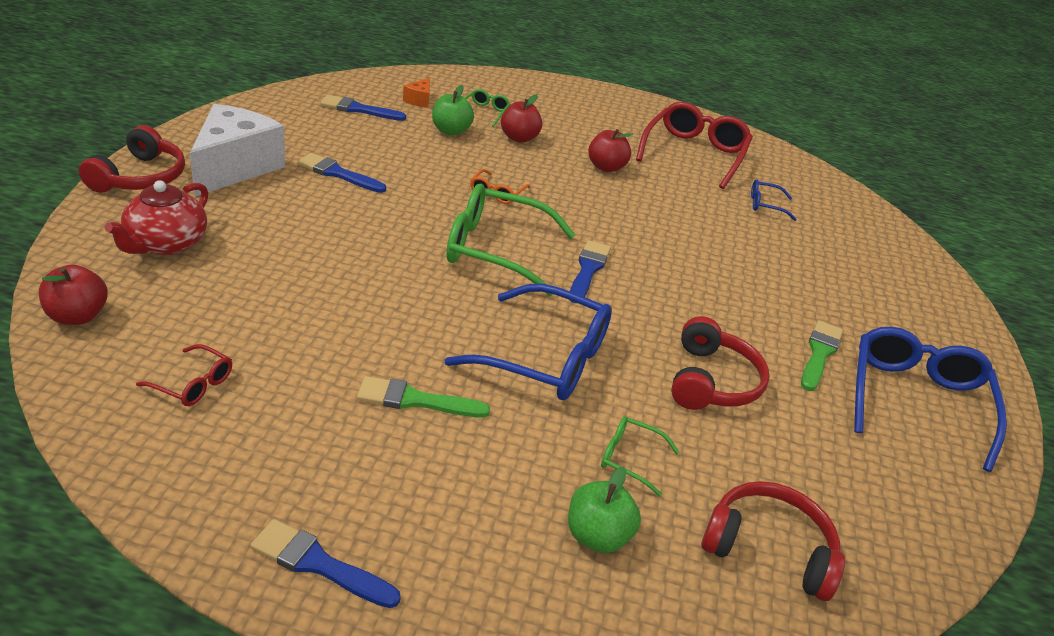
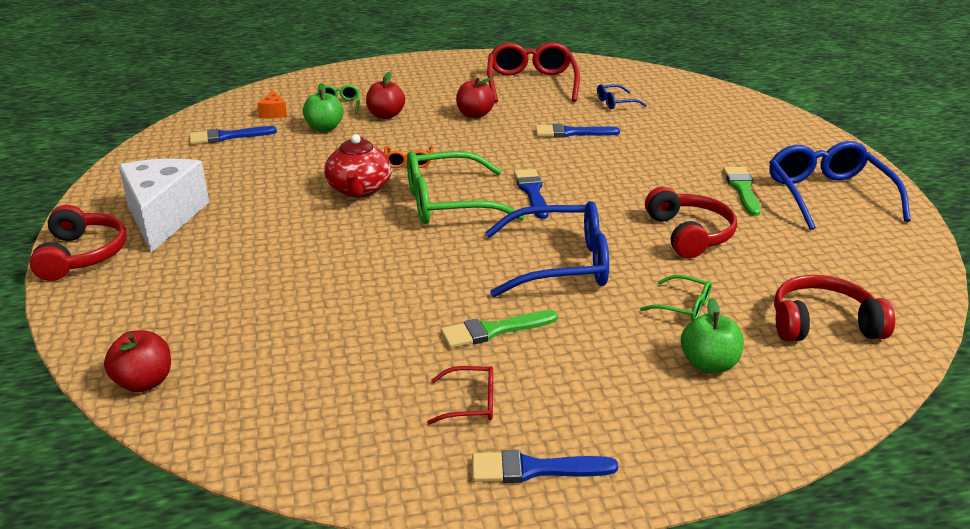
camera: 20 degrees left, 5 degrees down
(165, 243) = (164, 298): red teapot -> red teapot (359, 189)
(193, 384) = (303, 391): red glasses -> red glasses (471, 403)
(338, 173) = (261, 192): blue brush -> blue brush (571, 133)
(630, 459) = (683, 306): green glasses -> green glasses turned 150 degrees counterclockwise

